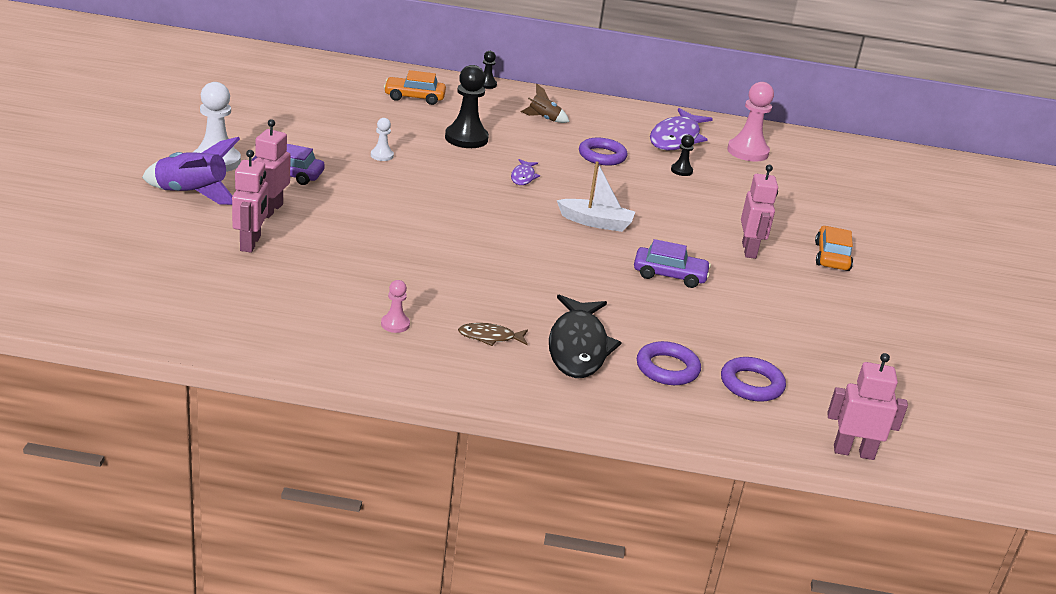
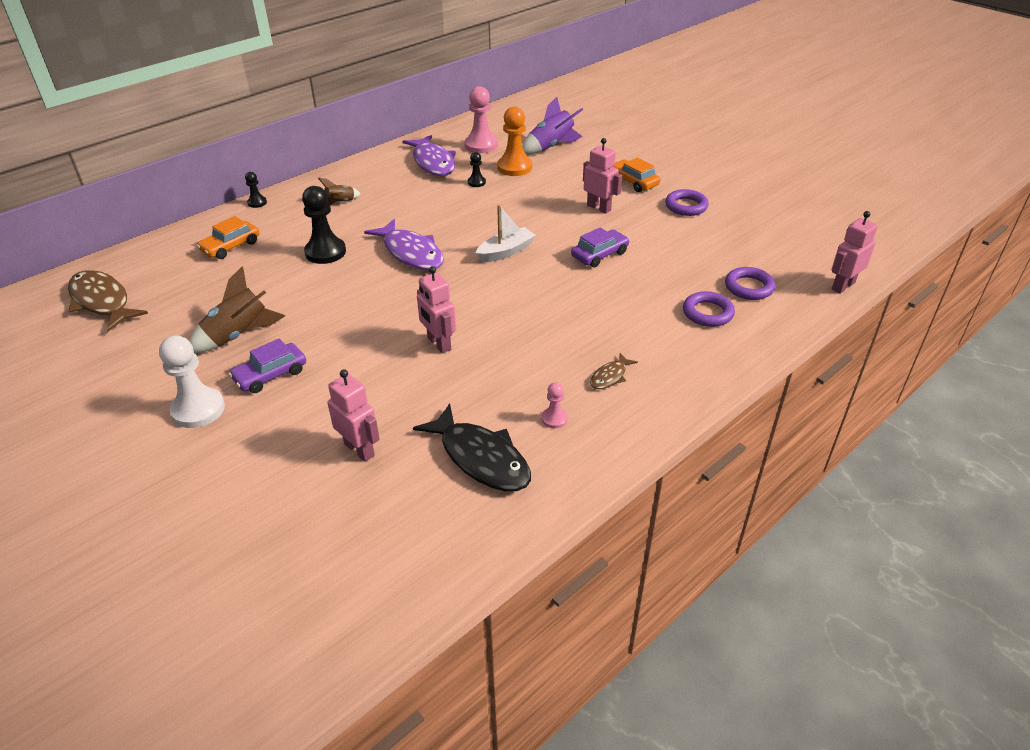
camera: 45 degrees left, 10 degrees up
(192, 194) = (237, 451): purple rocket -> purple rocket (551, 146)
(270, 210) = (317, 412): pink robot -> pink robot (439, 344)
(282, 78) = (102, 301): none -> brown fish
(315, 143) = (238, 335): none -> brown rocket
(382, 155) = (301, 307): white pawn -> none
(523, 177) = (411, 253): purple fish -> purple fish, size x2.06
(578, 347) = (654, 340): black fish -> black fish (481, 458)
(602, 156) = (421, 204): purple ring -> purple ring (686, 206)
(740, 181) = (514, 167): none -> orange pawn

